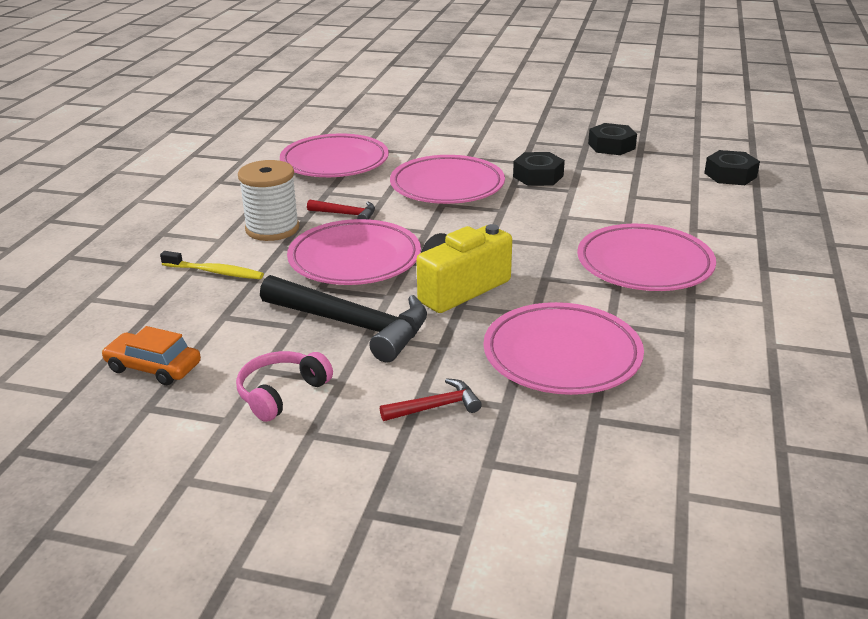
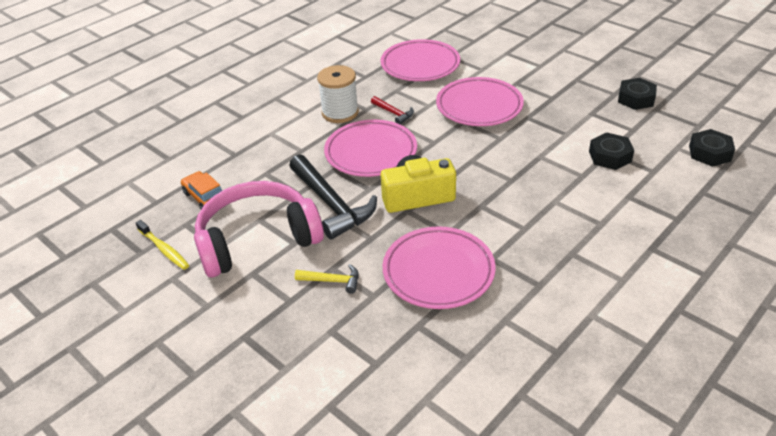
camera: 30 degrees right, 10 degrees up
(215, 272) = (284, 138): yellow toothbrush -> yellow toothbrush (164, 249)
(281, 393) = (257, 239): pink headphones -> pink headphones, size x2.13
(436, 407) = (332, 281): red hammer -> yellow hammer
(538, 176) = (552, 114): black nut -> black nut (610, 156)
(644, 265) = (561, 217): pink plate -> none

